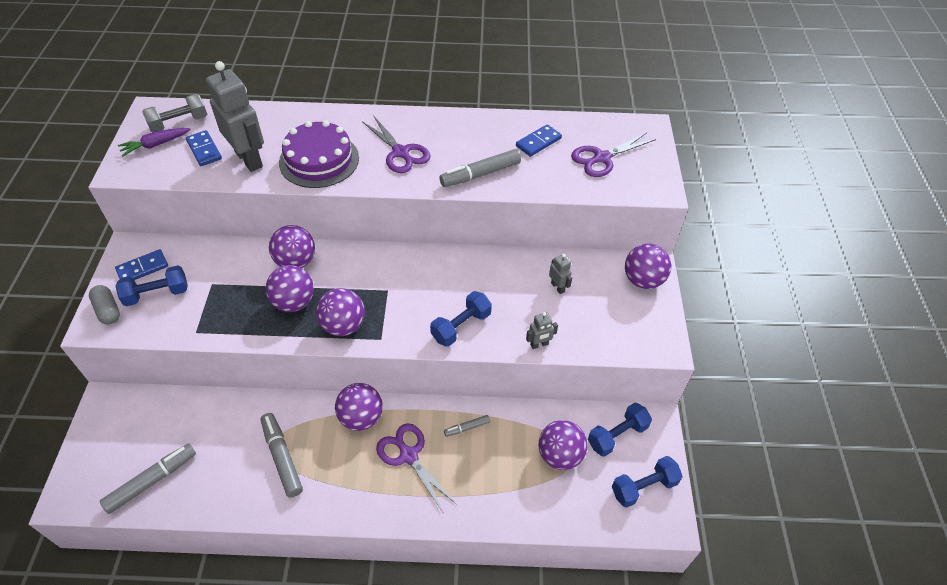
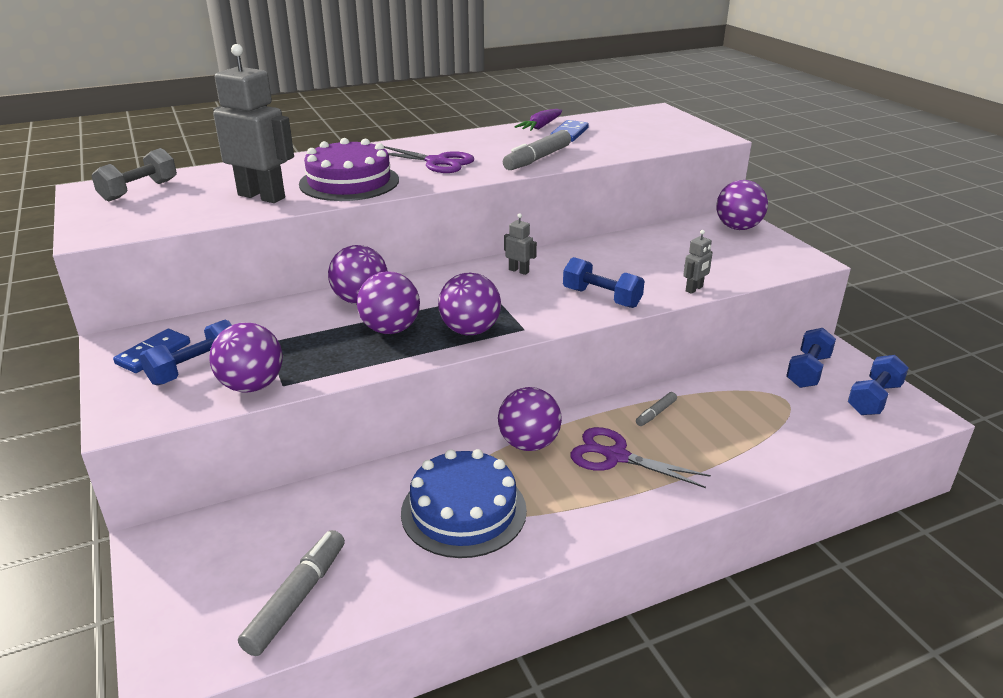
camera: 25 degrees left, 20 degrees down
(108, 310) = (133, 400): grey capsule -> none
(156, 145) = (123, 209): purple carrot -> purple carrot (541, 127)
(204, 150) = (194, 201): blue domino -> none
(282, 458) = (463, 511): grey marker -> blue cake
(461, 326) = (601, 298): blue dumbbell -> blue dumbbell turned 75 degrees counterclockwise
(558, 287) = (666, 250): grey robot -> grey robot (519, 271)
(560, 455) = (771, 402): purple ball -> purple ball (252, 386)
(602, 158) = (640, 131): purple scissors -> none

